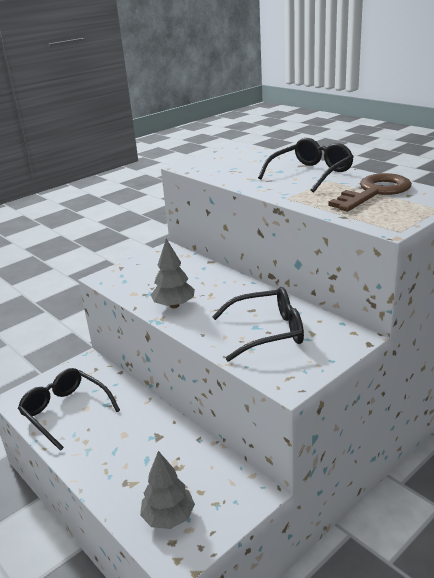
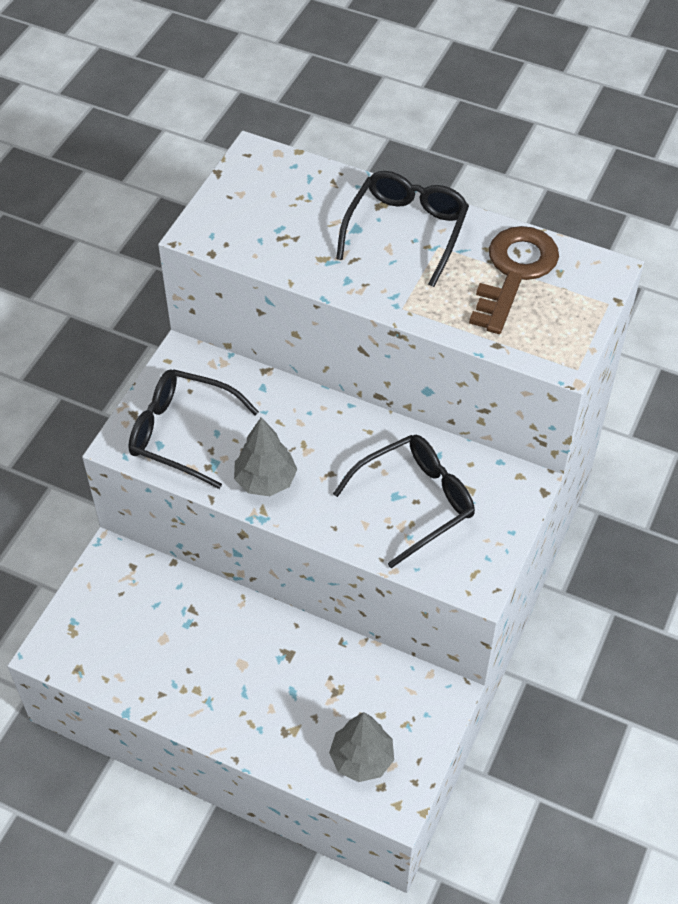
camera: 25 degrees left, 25 degrees up
(65, 411) = (137, 652): black glasses -> black glasses (181, 433)

